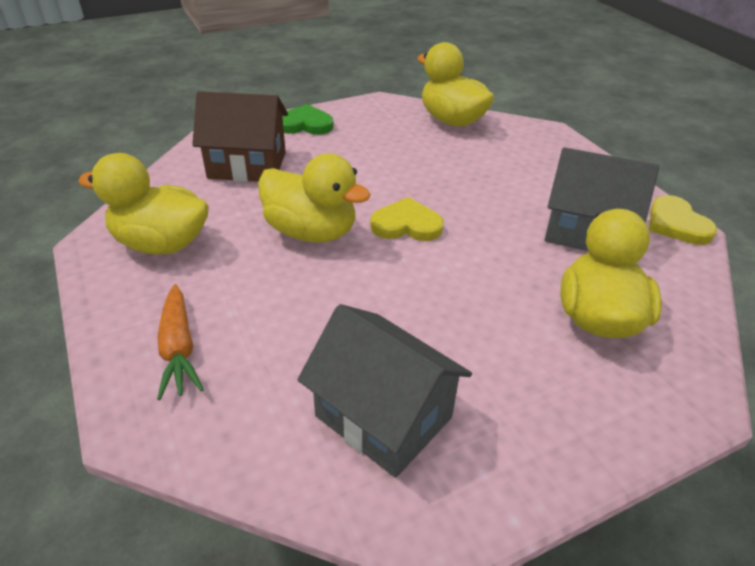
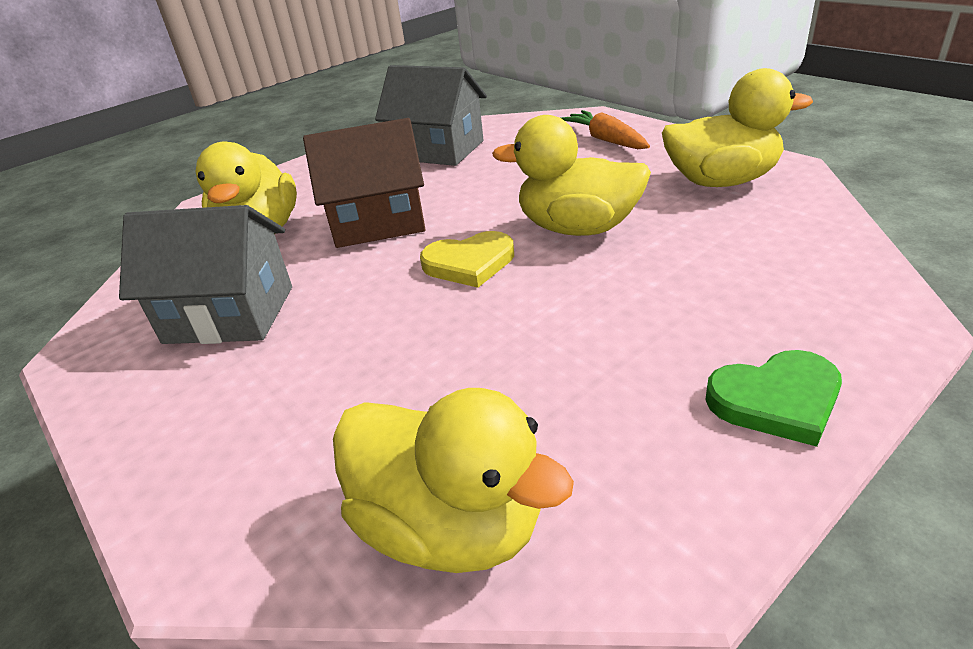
camera: 170 degrees right, 5 degrees down
(247, 165) = (760, 282): brown house -> brown house (378, 222)
(676, 224) = (85, 359): yellow heart -> none

